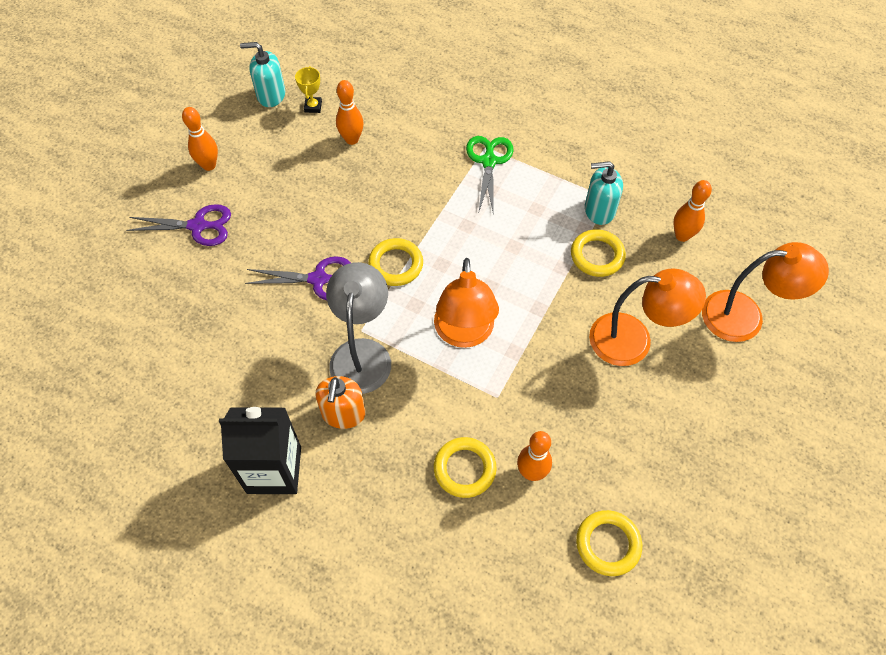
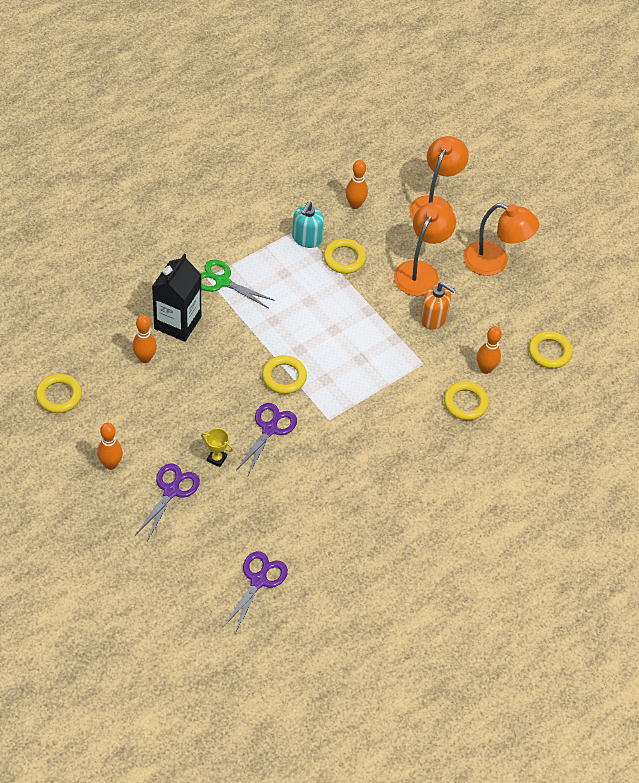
camera: 70 degrees left, 5 degrees down
(114, 348) = (258, 581): none -> purple scissors
(271, 95) = (59, 395): turquoise soap dispenser -> yellow ring
(274, 470) = (413, 509): black carton -> black carton (177, 323)
(313, 106) = (92, 371): yellow trophy -> yellow trophy (217, 458)
(343, 413) = (390, 454): orange soap dispenser -> orange soap dispenser (433, 318)
(362, 353) = (348, 426): grey lamp -> none
(464, 334) = (365, 360): orange lamp -> orange lamp (495, 262)

